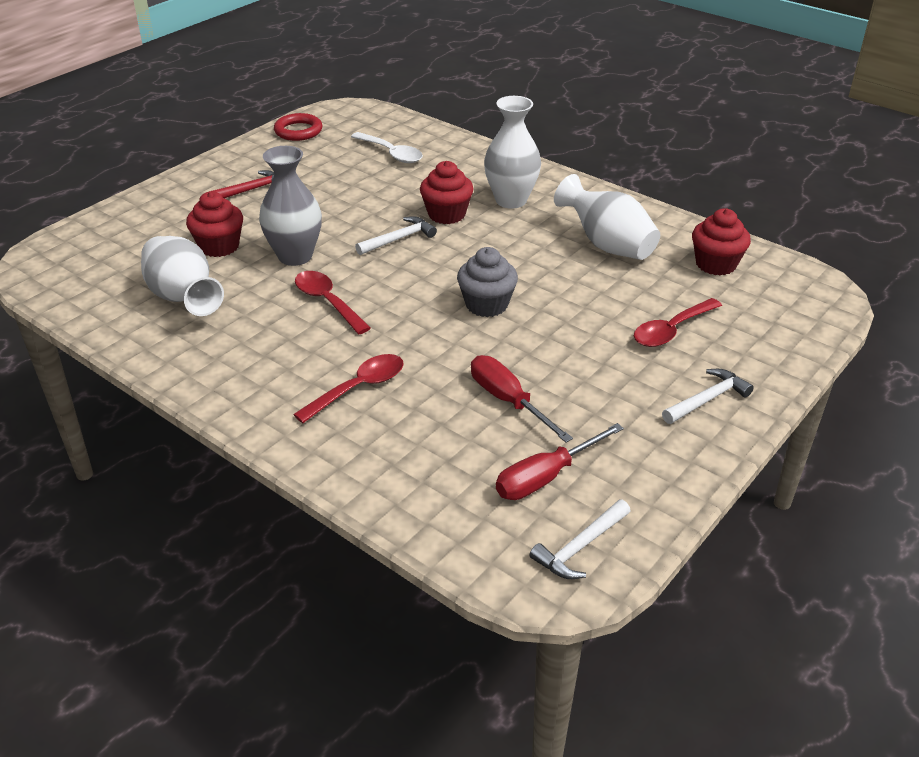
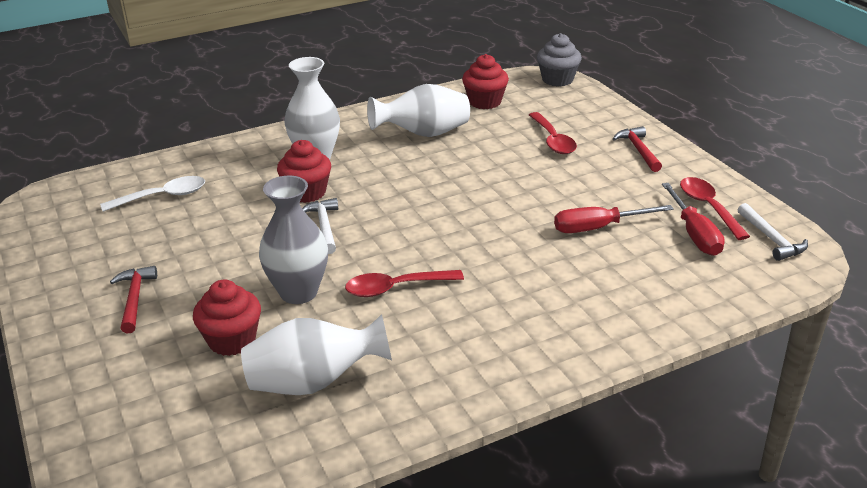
camera: 65 degrees left, 5 degrees down
(298, 131) = (41, 242): red ring -> none
(358, 388) = (541, 297): red spoon -> red spoon (708, 207)
(486, 305) = (464, 206): grey cupcake -> grey cupcake (557, 79)
(707, 399) = (638, 150): white hammer -> red hammer

